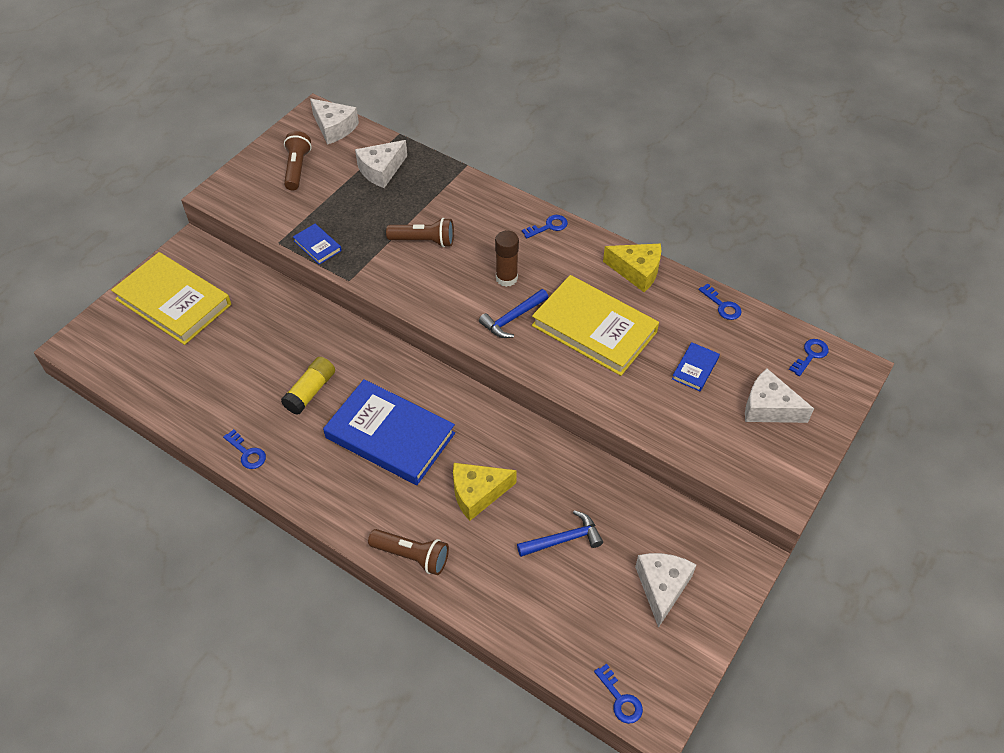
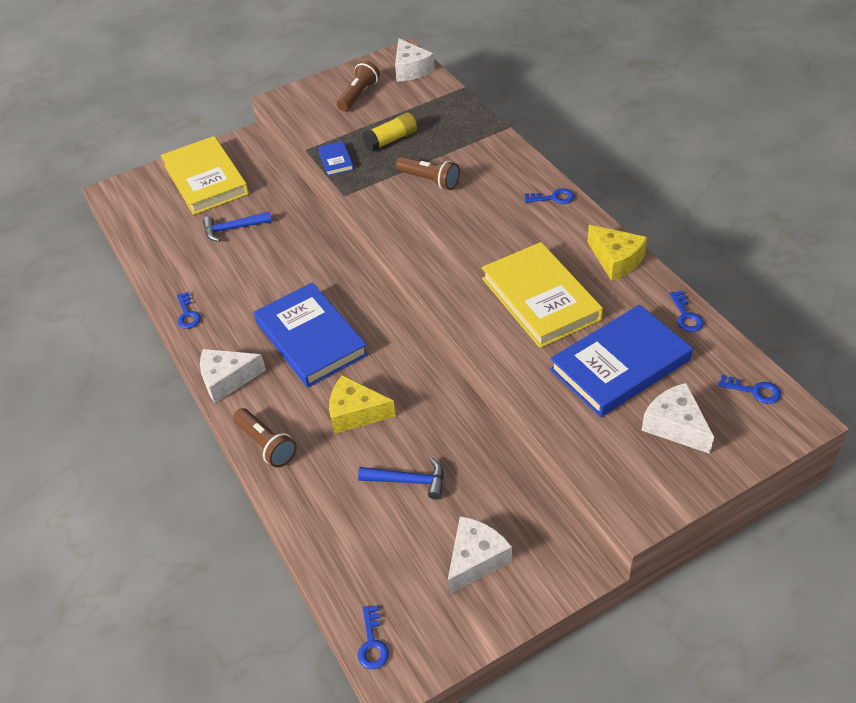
camera: 30 degrees right, 5 degrees down
(310, 391) = (268, 282): yellow glue stick -> yellow glue stick (391, 140)
(381, 170) = (429, 113): white cheese -> white cheese (227, 379)
(506, 278) = (484, 231): brown glue stick -> none
(512, 318) = (468, 267): blue hammer -> blue hammer (233, 229)
(695, 368) = (619, 365): blue book -> blue book, size x2.29
(810, 355) = (754, 391): blue key -> blue key turned 45 degrees clockwise

